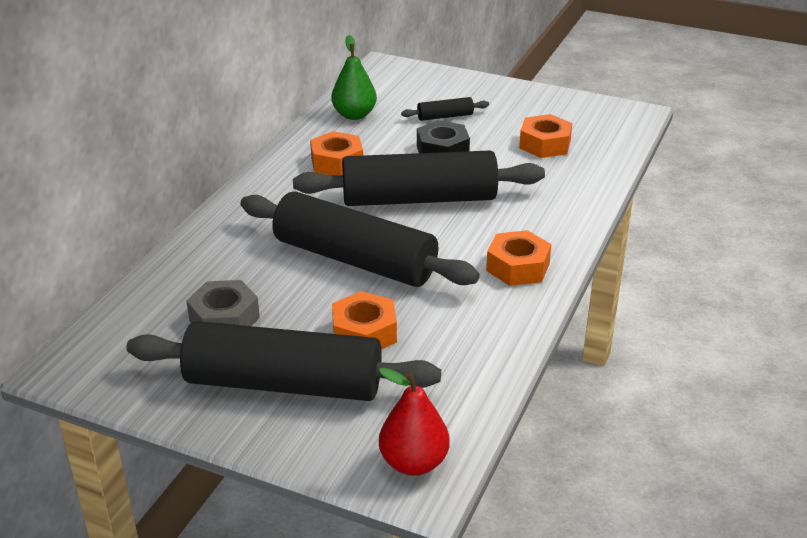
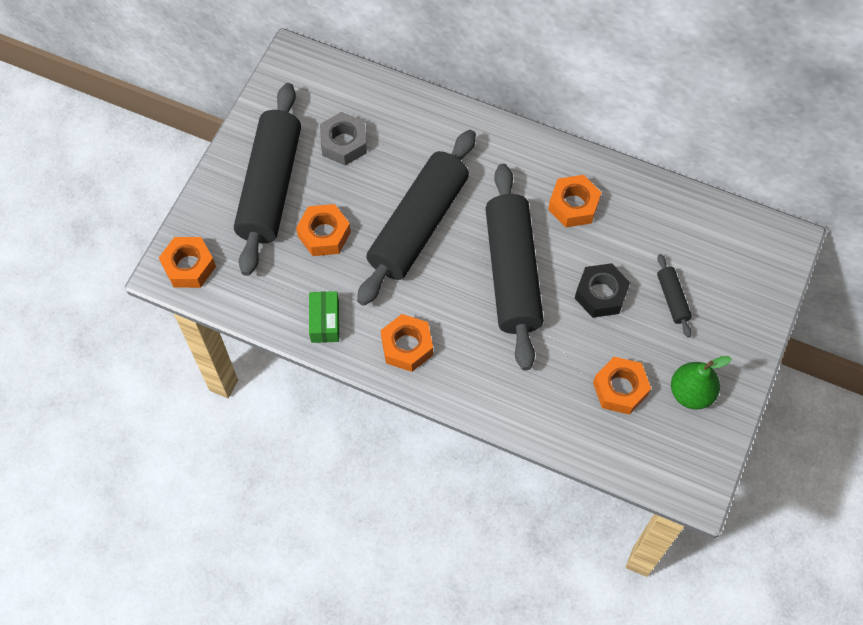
camera: 90 degrees right, 30 degrees up
(354, 115) = (668, 216): green pear -> green pear (691, 393)
(414, 462) = (189, 266): red pear -> orange nut
(492, 329) = (325, 322): none -> green box

